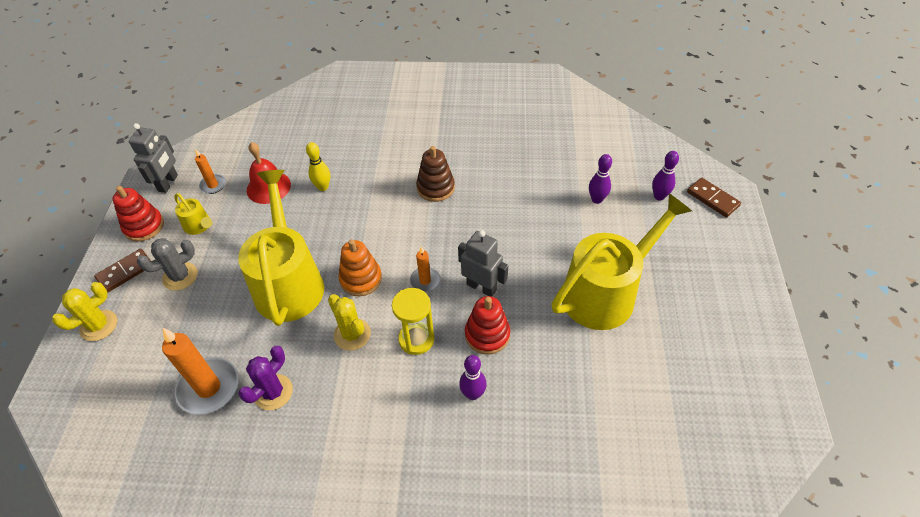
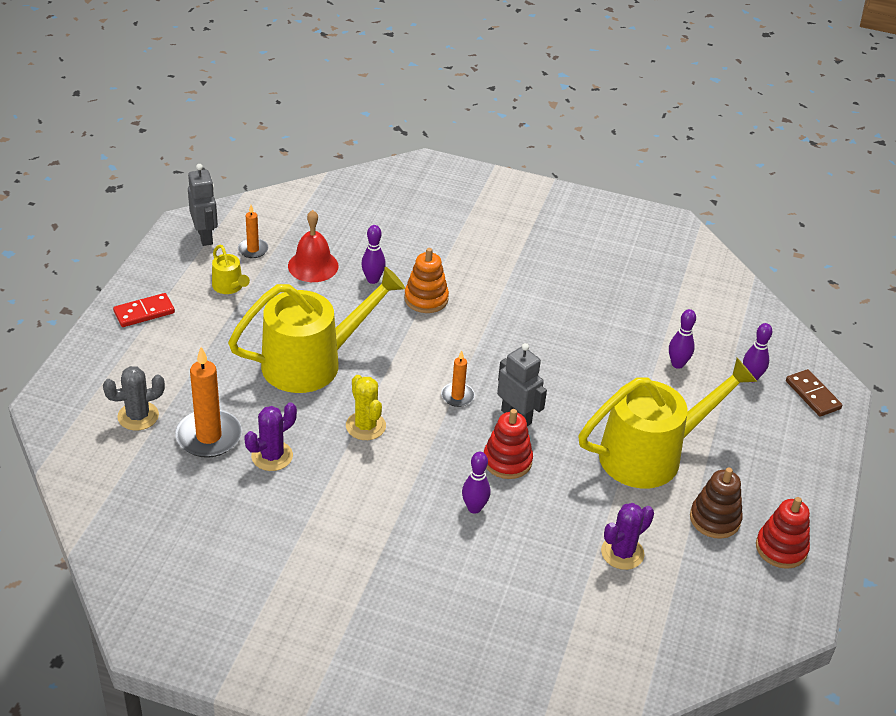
camera: 10 degrees right, 10 degrees down
(99, 325) = (109, 355): yellow cactus -> none
(125, 272) = (144, 312): brown domino -> red domino
(144, 226) = (171, 273): red stacking toy -> red stacking toy (781, 548)
(168, 183) = (205, 236): grey robot -> grey robot turned 45 degrees counterclockwise
(180, 276) = (200, 330): grey cactus -> grey cactus (138, 416)
(288, 282) = (312, 362): yellow watering can -> yellow watering can turned 60 degrees clockwise
(323, 187) = (373, 280): yellow bowling pin -> purple bowling pin
(361, 279) = (389, 378): orange stacking toy -> orange stacking toy (426, 299)
(416, 339) = (431, 447): yellow hourglass -> none
(435, 188) = (498, 309): brown stacking toy -> brown stacking toy (714, 519)
(617, 403) = (622, 553): none -> purple cactus

